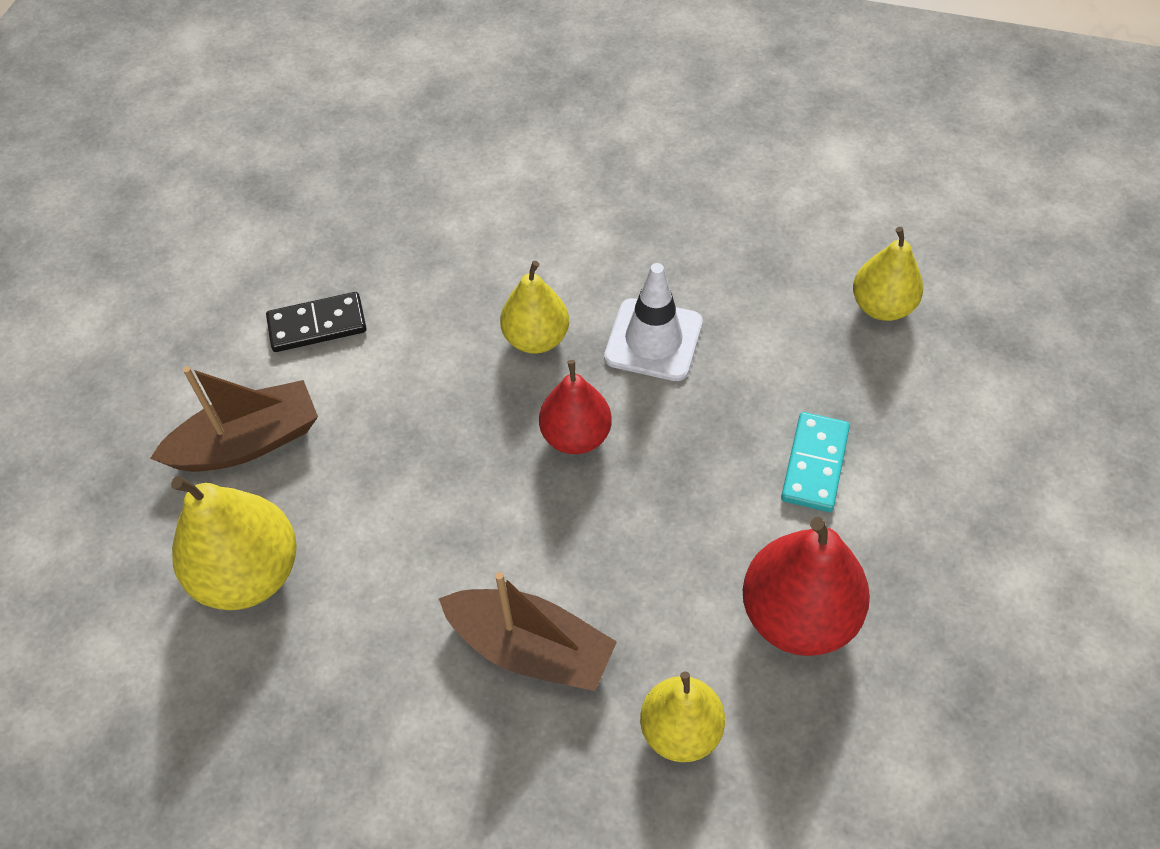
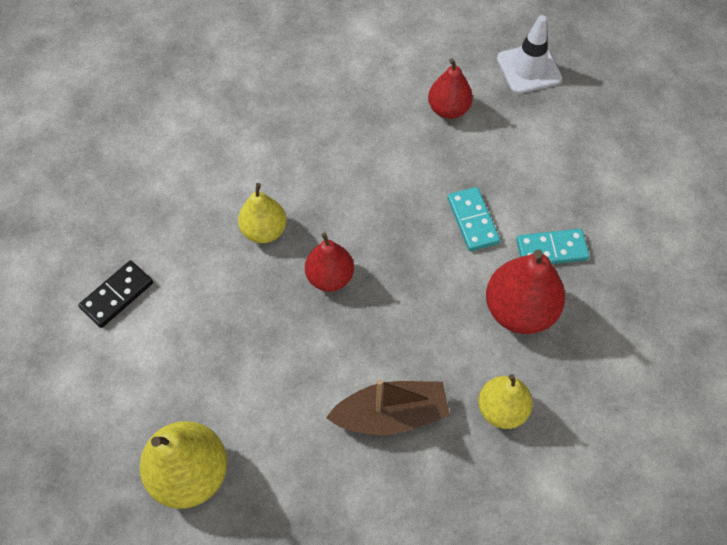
camera: 35 degrees left, 5 degrees up
(247, 442) = (127, 394): brown boat -> none
(653, 340) = (335, 195): white traffic cone -> white traffic cone (529, 68)
(882, 306) = (448, 109): yellow pear -> red pear
(902, 560) = (551, 249): none -> turquoise domino

